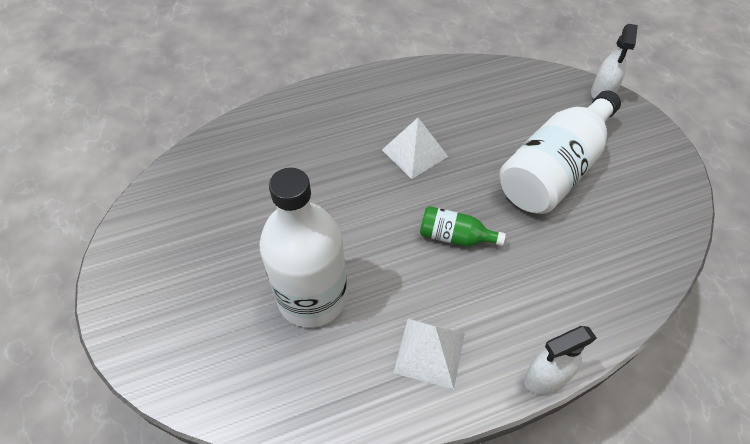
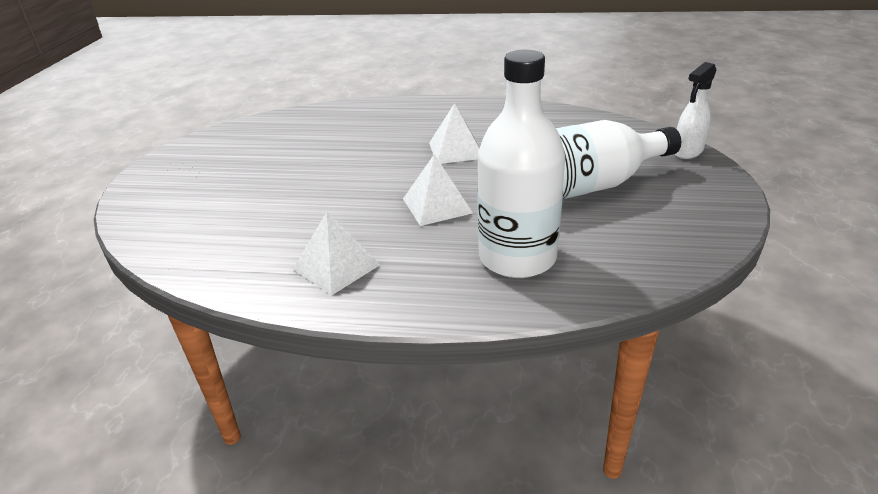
camera: 30 degrees right, 20 degrees down
(312, 297) = (280, 208): white bottle -> white bottle (517, 257)
(455, 237) = (437, 205): green bottle -> white pyramid
(545, 378) = (423, 317): white spray bottle -> none

